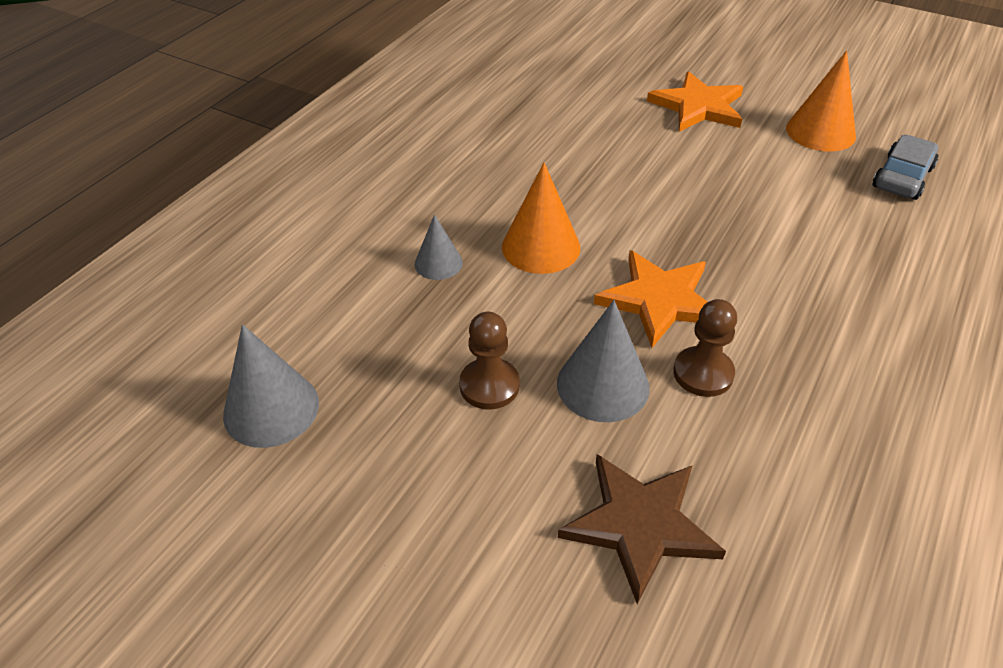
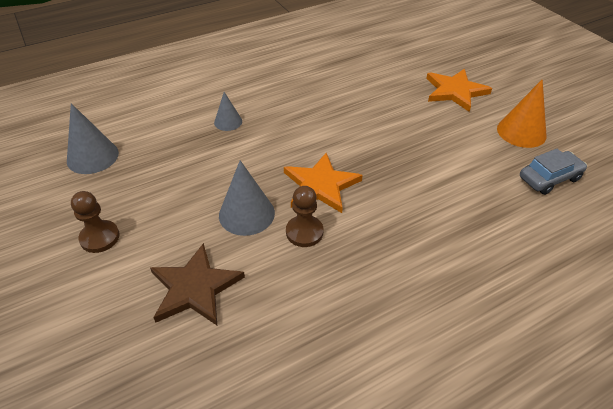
camera: 30 degrees right, 0 degrees up
(489, 385) = (193, 189): brown pawn -> brown pawn (100, 237)
(541, 247) = (286, 133): orange cone -> none

